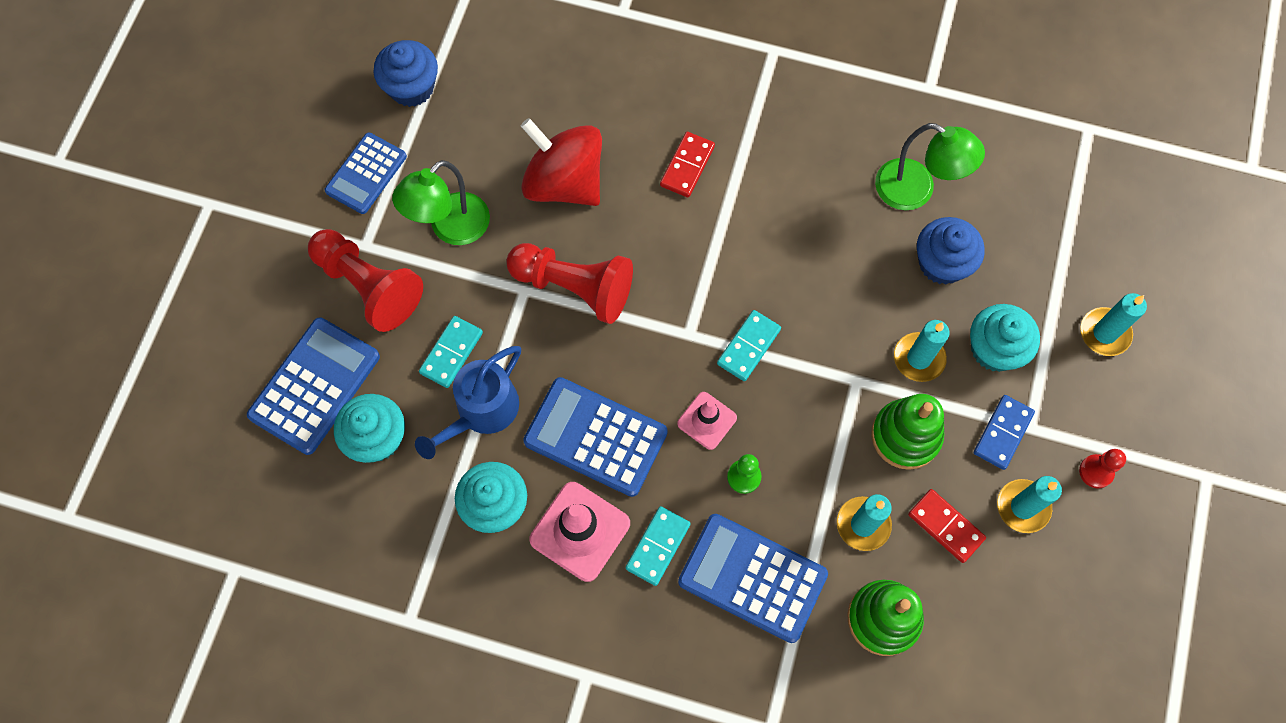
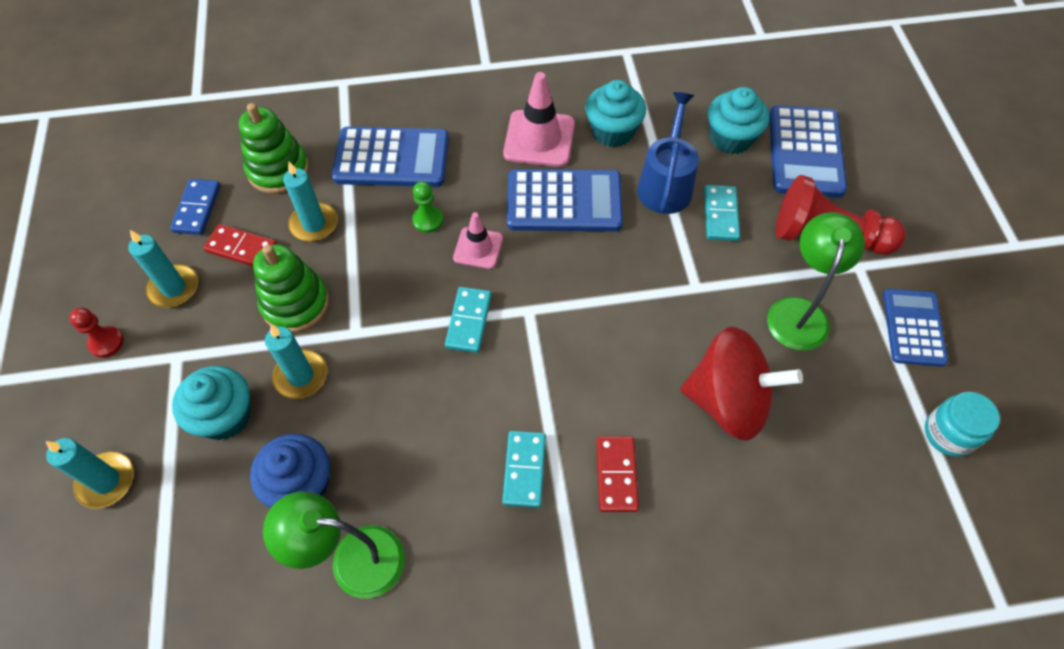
camera: 155 degrees right, 10 degrees down
(411, 87) = (948, 434): blue cupcake -> turquoise jar
(574, 287) = (654, 307): red pawn -> none
(658, 546) = (474, 151): turquoise domino -> turquoise domino (524, 470)
(1002, 433) = (203, 341): blue domino -> blue domino (197, 209)

